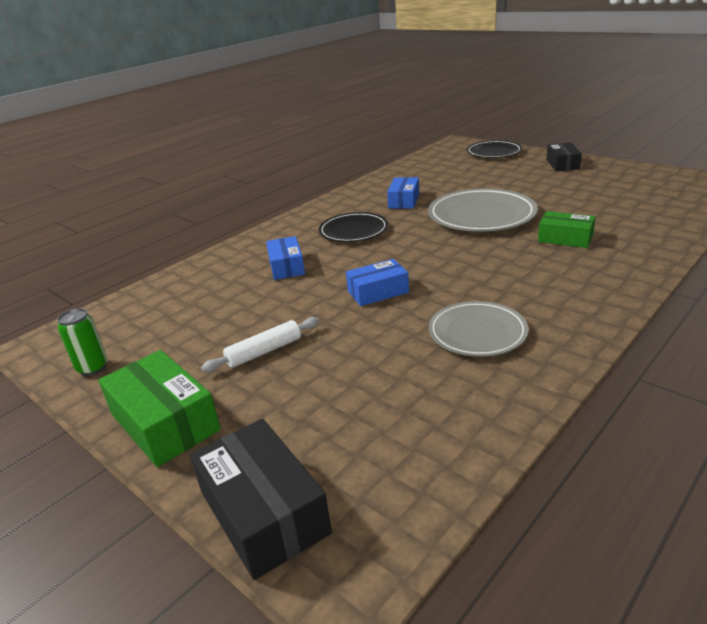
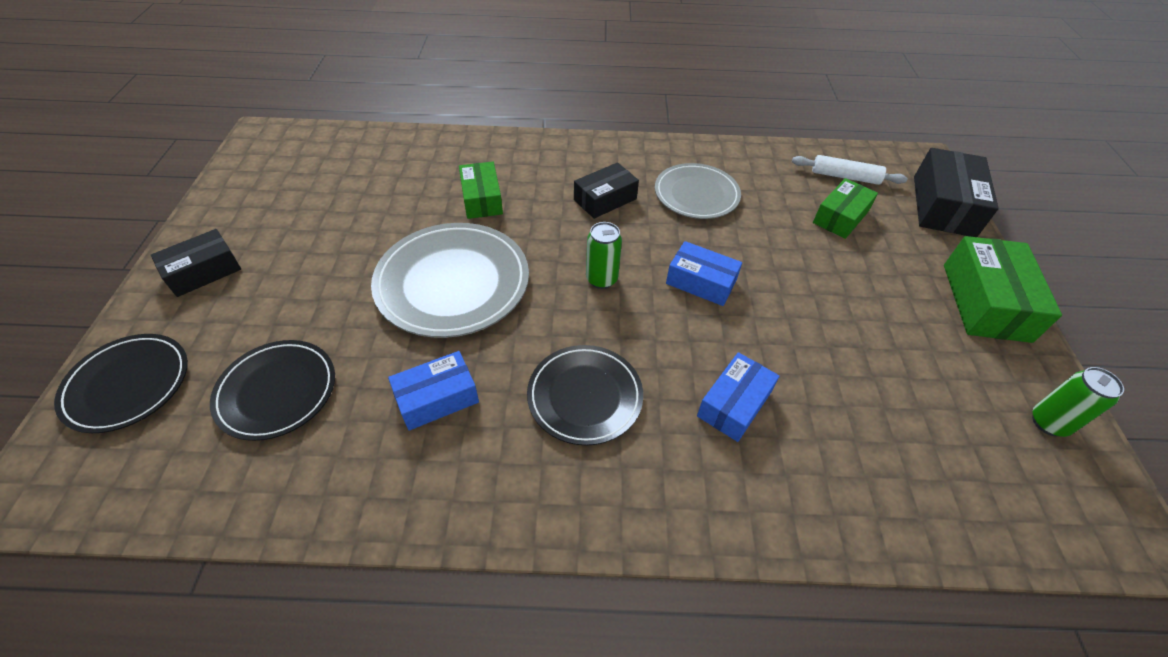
camera: 135 degrees left, 20 degrees up
(264, 351) = (862, 303): white rolling pin -> white rolling pin (845, 176)
(351, 405) = (840, 217): none -> green box
(428, 258) = (601, 279): none -> green can
(453, 174) = (277, 391): none -> black plate
(516, 285) = (605, 199): none -> black box

